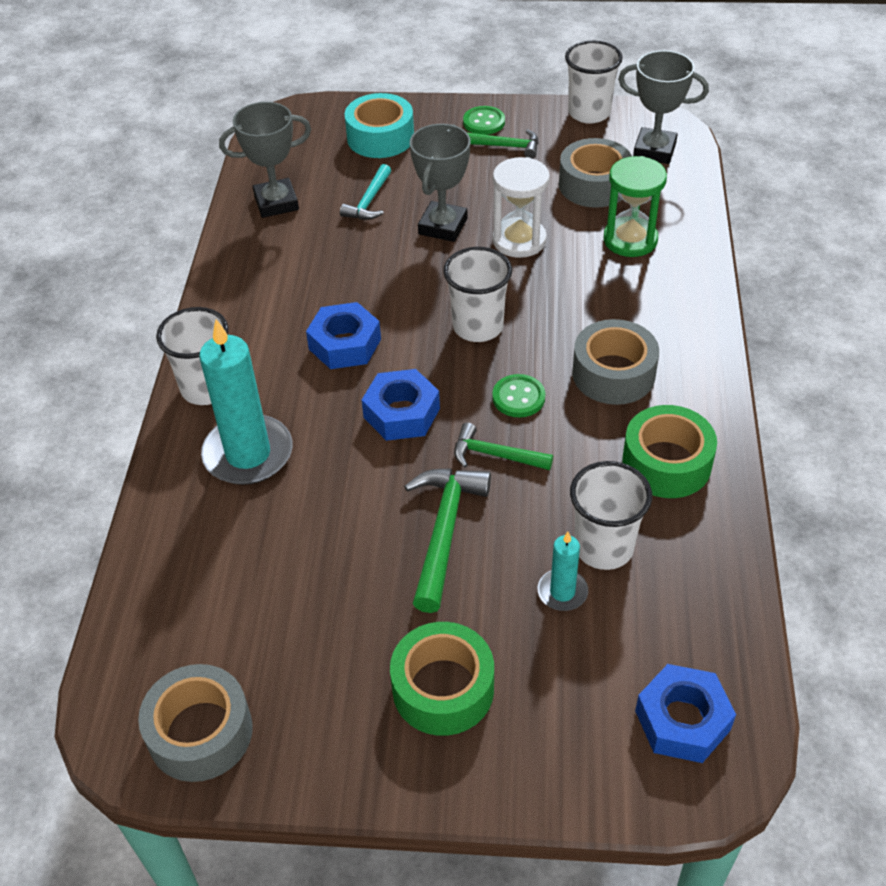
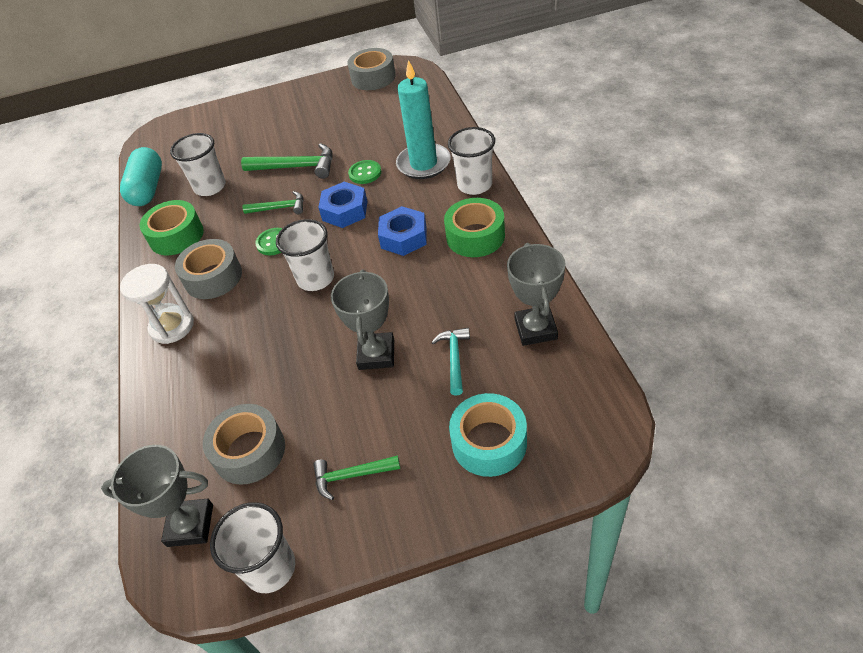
camera: 165 degrees right, 0 degrees up
(276, 203) = (535, 329): grey trophy -> grey trophy turned 60 degrees counterclockwise
(443, 688) = (276, 118): green tape -> green tape (475, 236)
(444, 531) = (296, 167): green hammer -> green hammer turned 75 degrees counterclockwise
(484, 122) = (388, 507): green button -> green button (365, 173)
(519, 240) = (305, 362): white hourglass -> white hourglass (172, 326)
(562, 592) = (229, 164): turquoise candle -> none
(630, 240) = (209, 395): green hourglass -> none
(682, 720) = (169, 141): blue nut -> none
(722, 591) = (148, 188): none -> turquoise capsule

